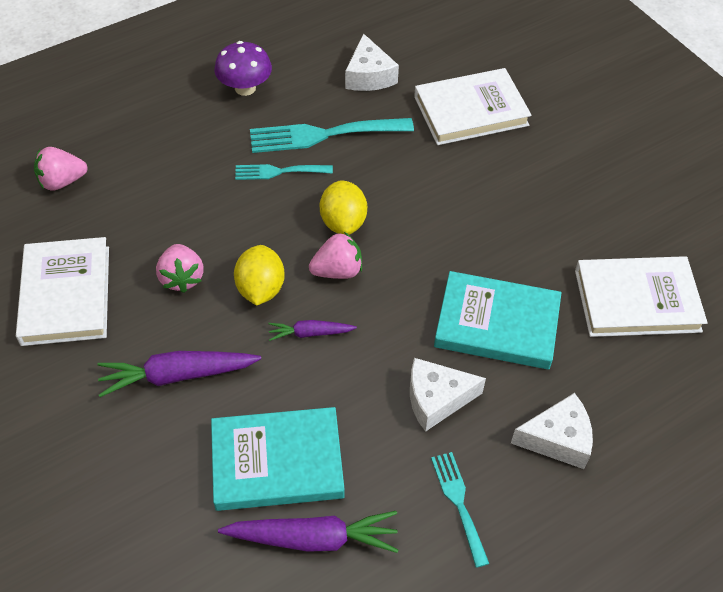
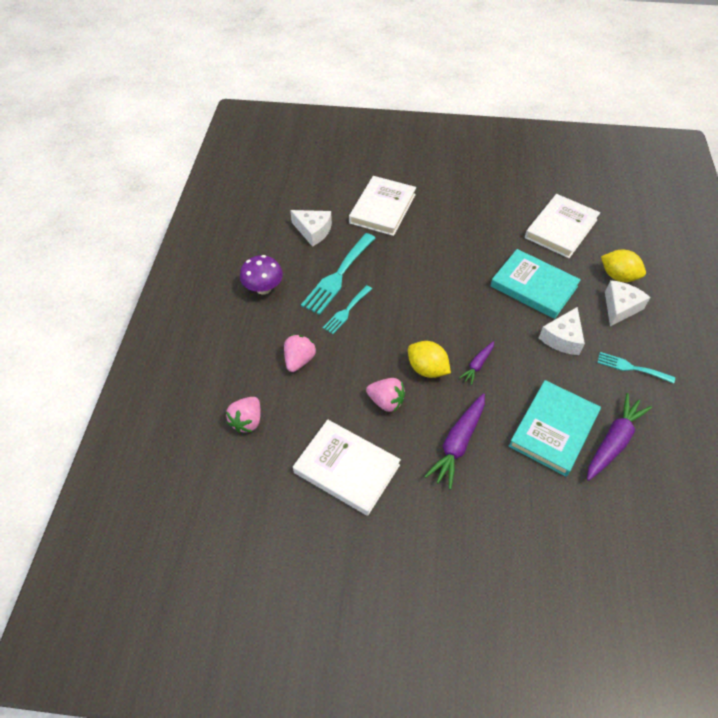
camera: 50 degrees left, 0 degrees up
(337, 271) = (444, 328): pink strawberry -> pink strawberry (299, 360)
(343, 222) = (411, 305): yellow lemon -> yellow lemon (618, 276)
(497, 324) = (533, 286): turquoise book -> turquoise book turned 75 degrees clockwise

